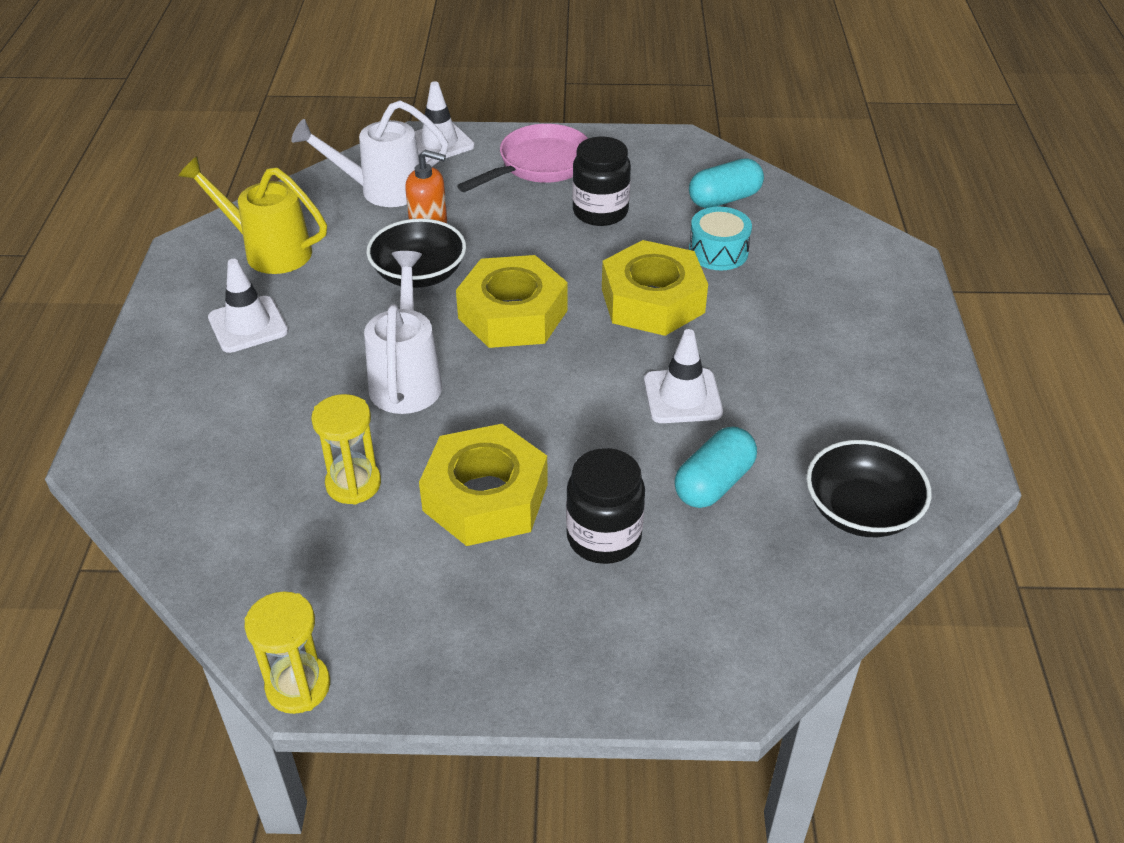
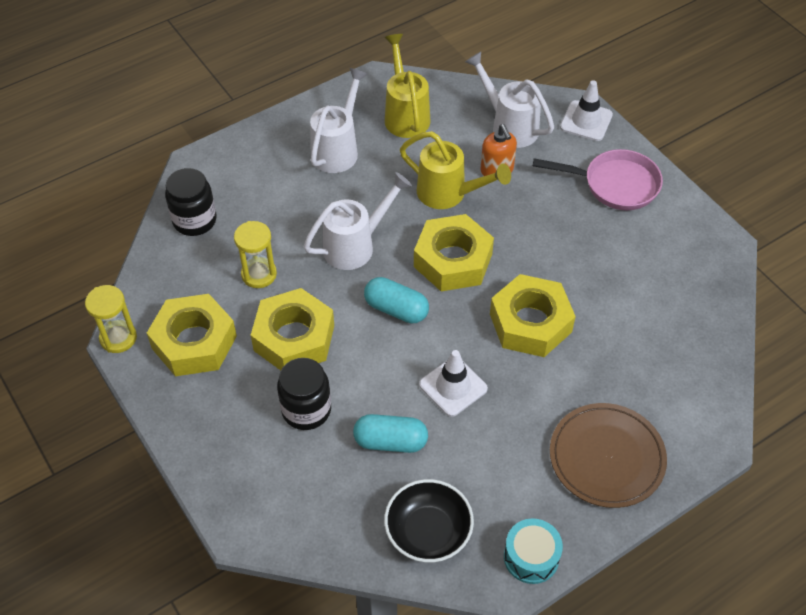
camera: 55 degrees right, 10 degrees up
(248, 325) = (338, 149): white traffic cone -> white watering can
(392, 601) = (194, 342): none -> yellow nut
(419, 274) = (448, 194): black bowl -> yellow watering can
(600, 212) = (596, 245): black jar -> black jar (194, 220)
(718, 252) = (615, 331): turquoise drum -> turquoise drum (531, 557)
(724, 199) = (680, 304): turquoise capsule -> turquoise capsule (396, 309)
(865, 331) = (606, 457): none -> brown plate

